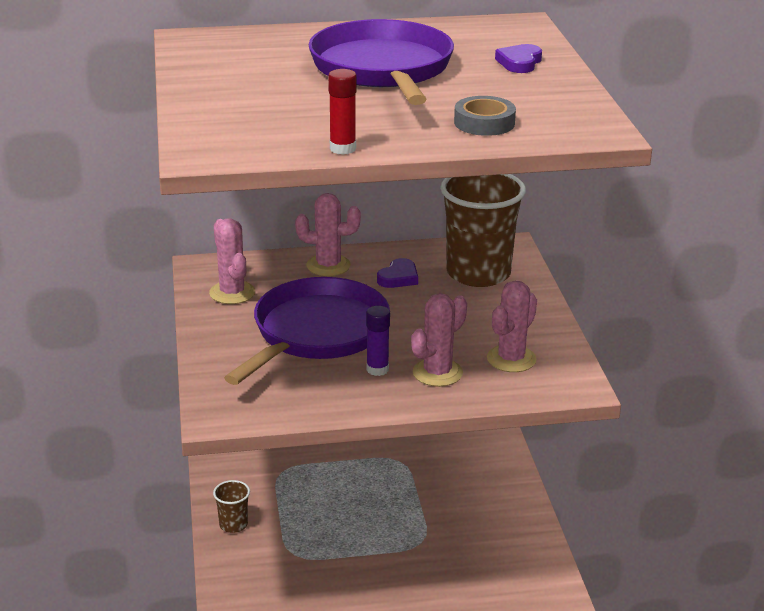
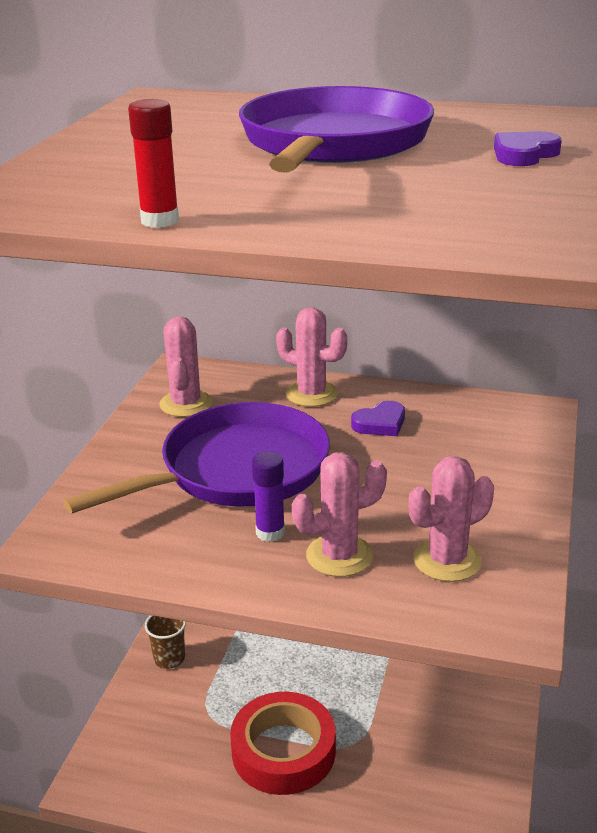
camera: 25 degrees right, 0 degrees up
(371, 562) = (283, 751): none -> red tape
(478, 273) = (479, 437): brown cup -> none
(484, 123) = (391, 215): grey tape -> none

